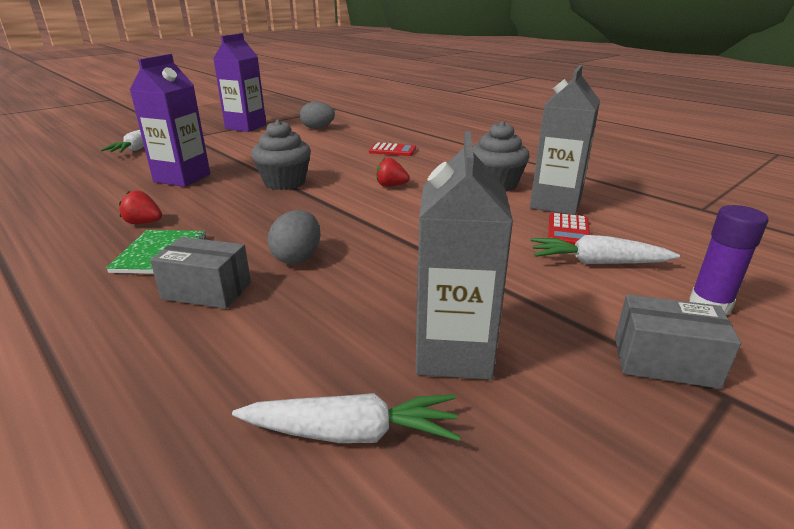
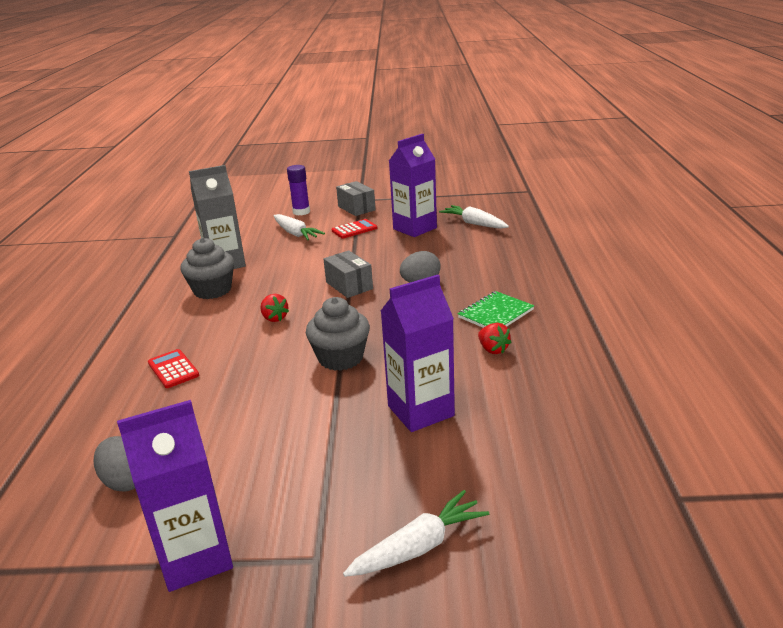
camera: 135 degrees left, 0 degrees up
(207, 290) = (484, 280): grey box -> grey box (349, 285)
(453, 353) = (415, 228): grey carton -> purple carton
(568, 231) = (265, 248): red calculator -> red calculator (354, 229)

